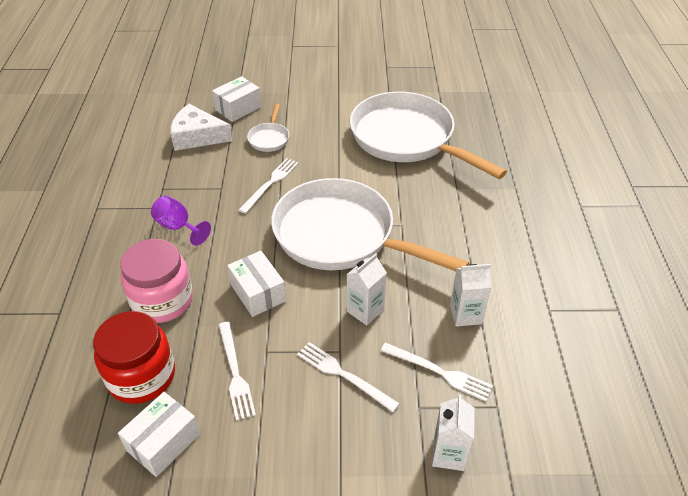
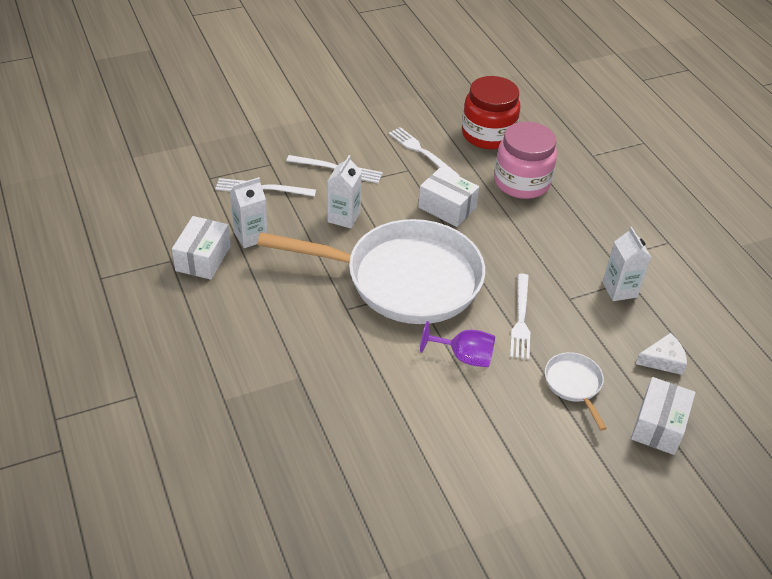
camera: 155 degrees right, 0 degrees up
(163, 442) = (439, 108): white box -> white box (203, 258)
(178, 227) = (571, 244): purple goblet -> purple goblet (464, 357)
(197, 136) = (663, 360): white cheese -> white cheese, size x0.59
(407, 139) = (394, 442): white pan -> none
(448, 454) = (240, 144): white carton -> white carton (619, 290)

